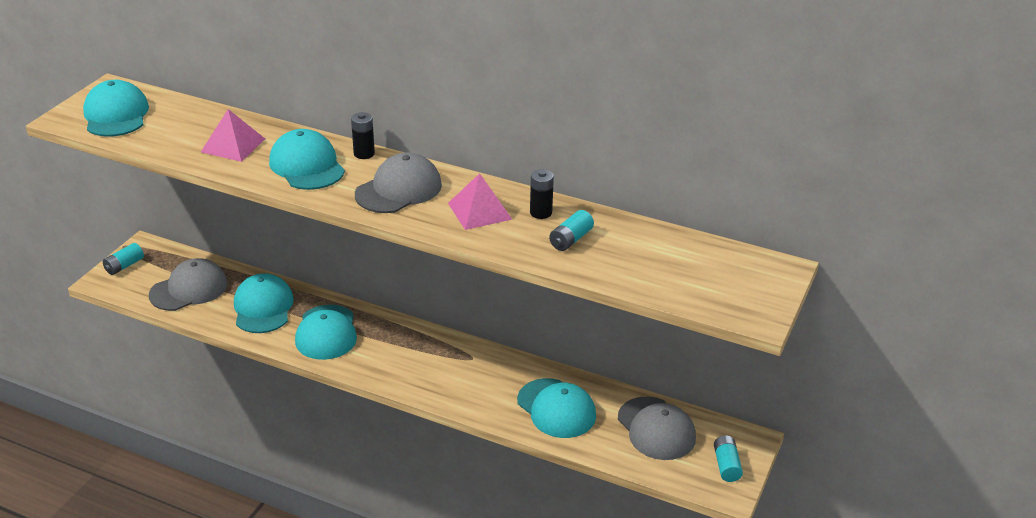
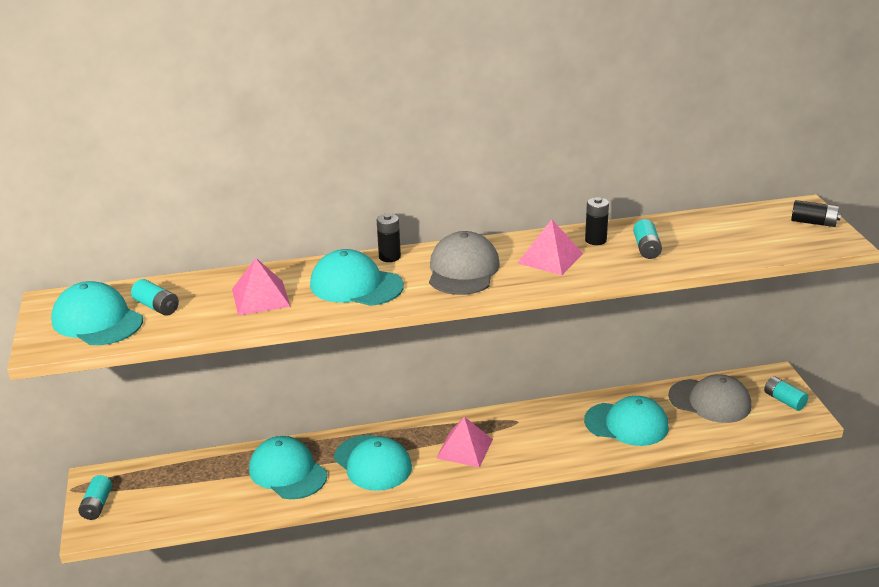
camera: 35 degrees left, 5 degrees down
(162, 121) = (156, 307): none -> turquoise battery
(189, 289) = (194, 492): grey cap -> none
(404, 358) = (464, 448): none -> pink pyramid
(764, 287) = (814, 222): none -> black battery

